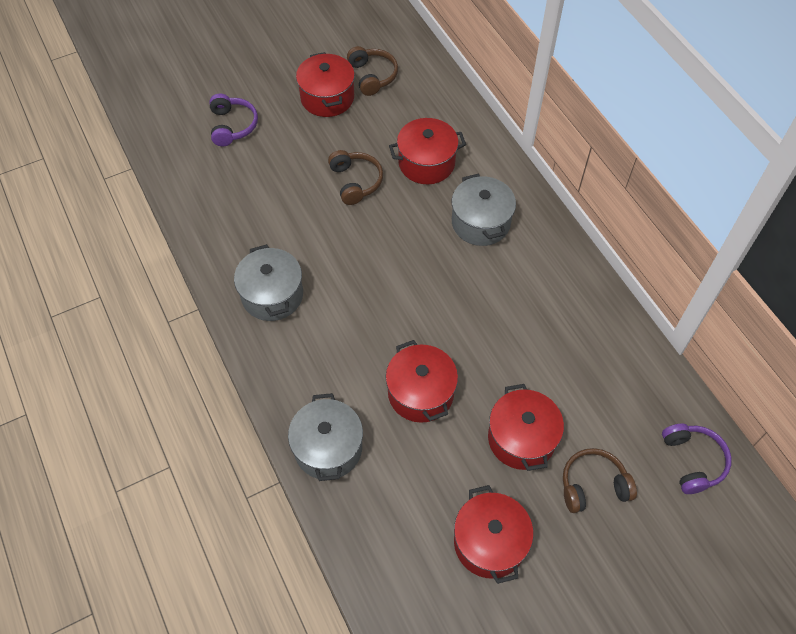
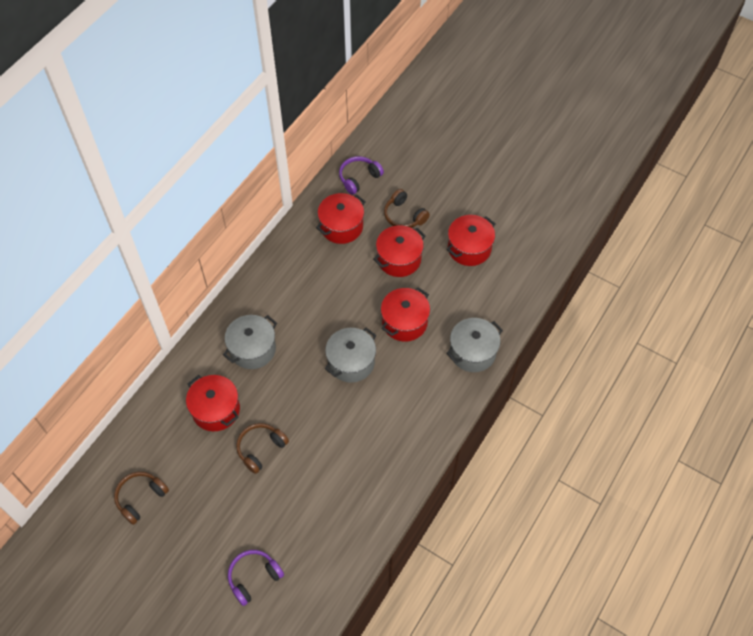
camera: 120 degrees left, 0 degrees up
(272, 295) = (391, 447): grey pot -> grey pot (351, 362)
(327, 98) = (183, 520): red pot -> red pot (341, 226)

